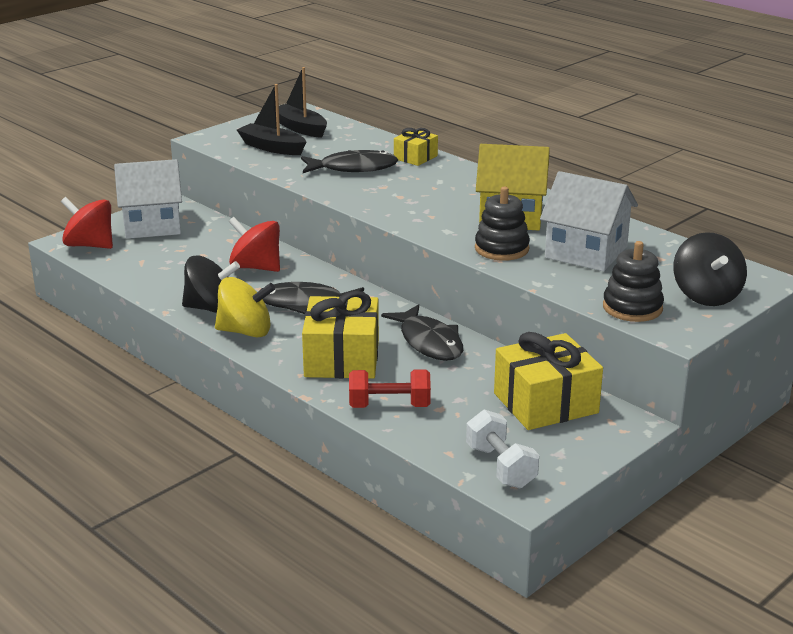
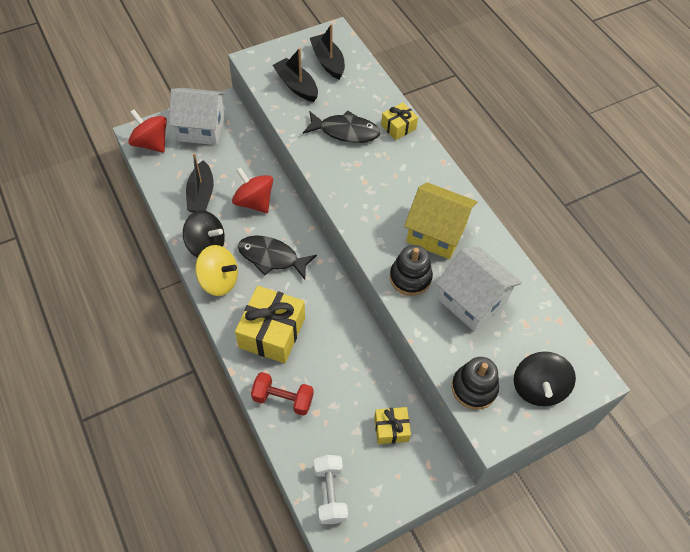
camera: 15 degrees right, 30 degrees up
(181, 272) = (201, 194): none -> black boat
(429, 342) = (339, 330): black fish -> none
(545, 403) = (391, 429): yellow gift -> yellow gift, size x0.54

